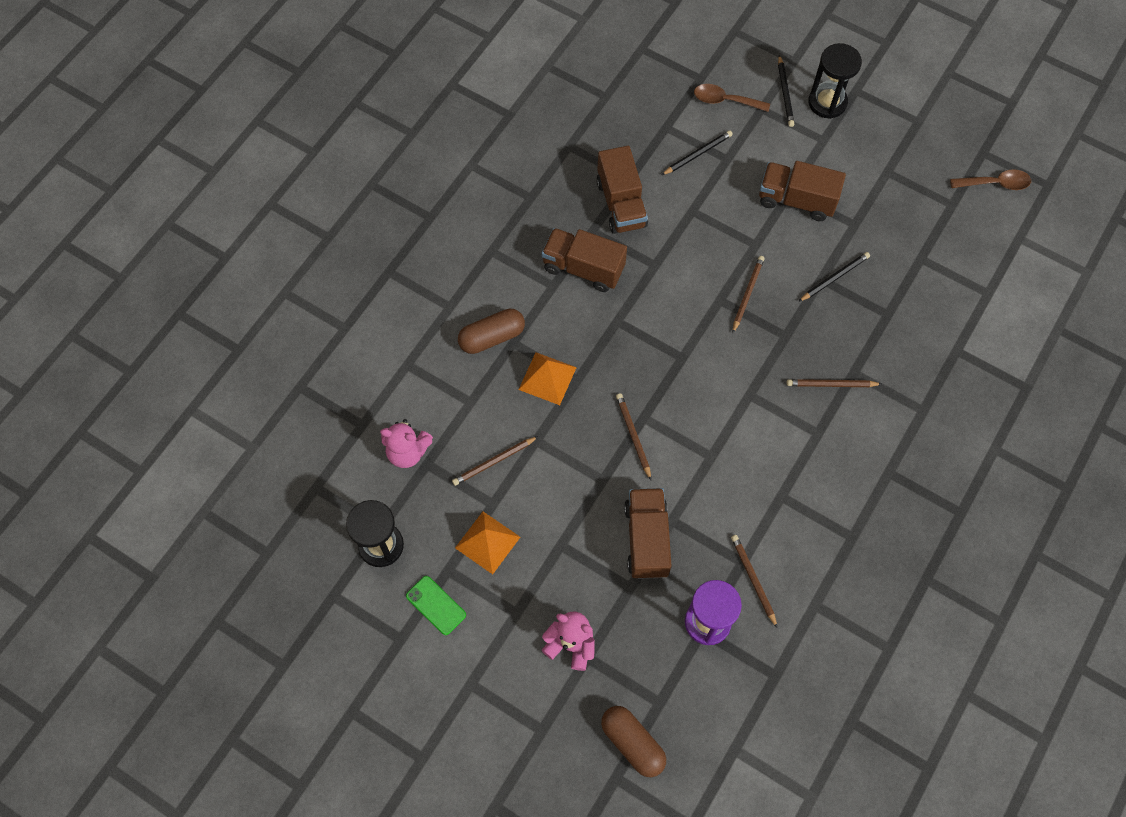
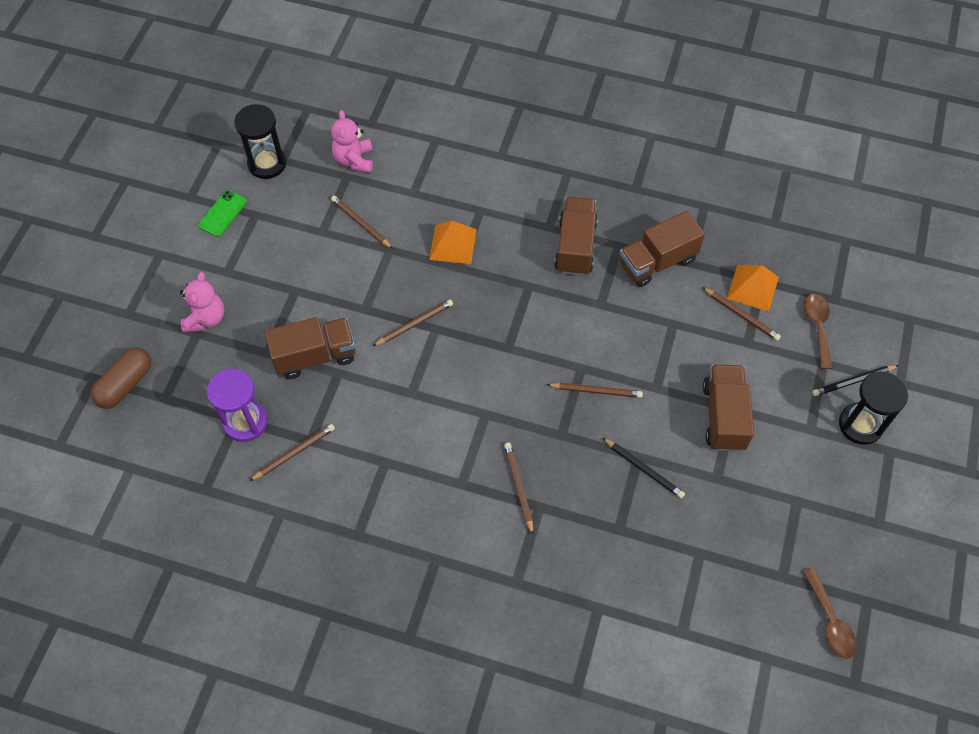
camera: 75 degrees right, 5 degrees down
(487, 542) = (286, 236): orange pyramid -> orange pyramid (753, 287)
(492, 337) = (480, 193): brown capsule -> none
(697, 154) = (741, 315): black pencil -> brown pencil

